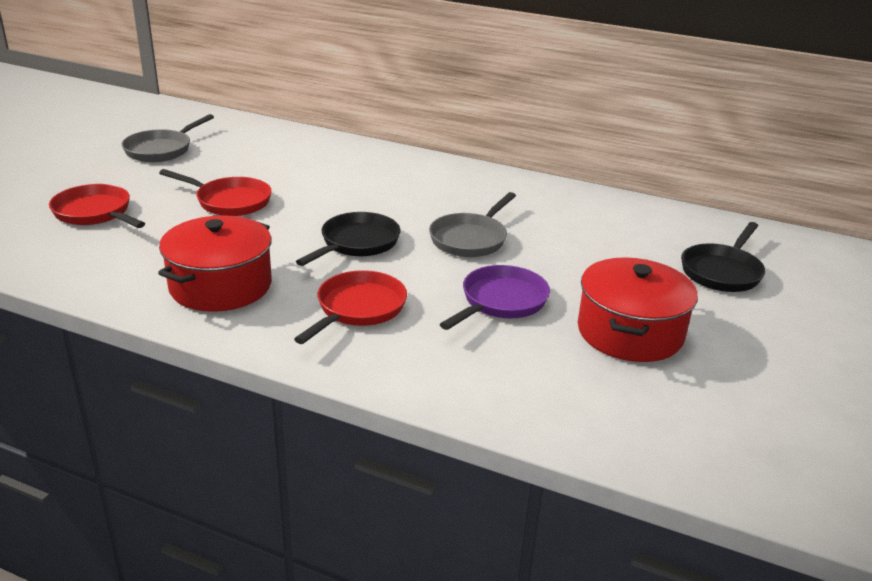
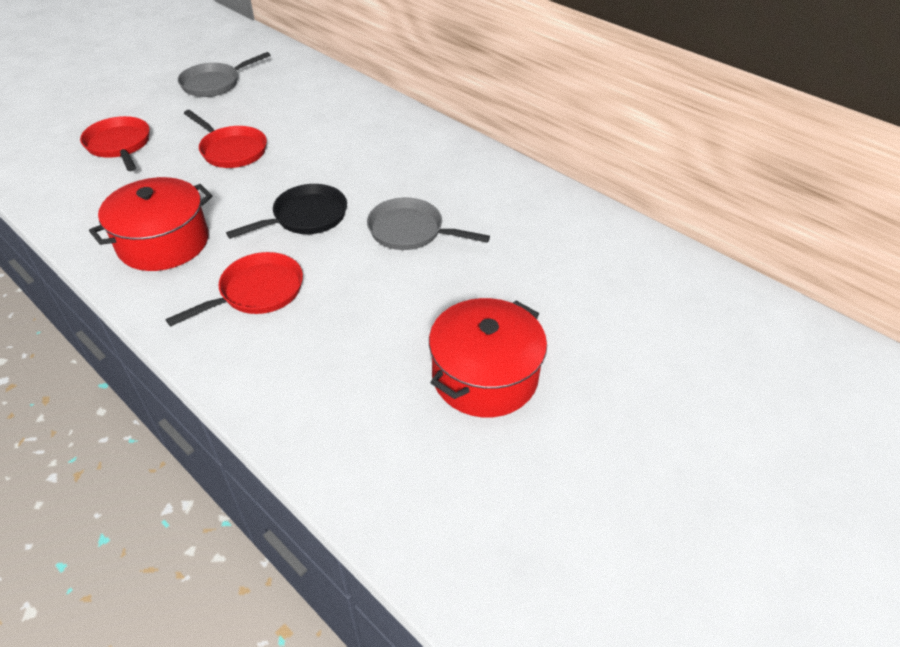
camera: 20 degrees right, 15 degrees up
(470, 239) = (410, 231): grey pan -> grey pan turned 60 degrees clockwise
(501, 302) = (387, 311): purple pan -> none
(722, 272) = (635, 321): black pan -> none

